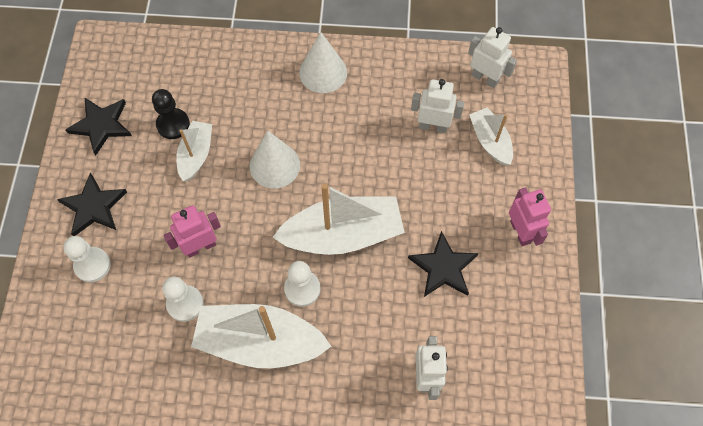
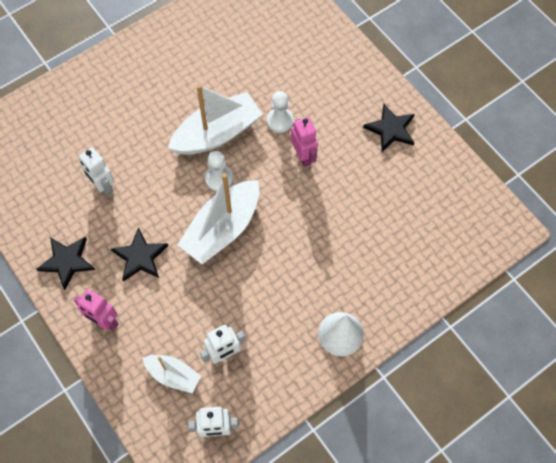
camera: 140 degrees right, 0 degrees up
(92, 265) = (354, 100): white pawn -> none
(101, 125) = (445, 177): black star -> black star (67, 261)
(173, 124) = (401, 213): black pawn -> none
(196, 155) = (365, 206): white boat -> none
(200, 246) = (303, 156): pink robot -> pink robot turned 45 degrees counterclockwise
(274, 165) = (308, 239): white cone -> none

